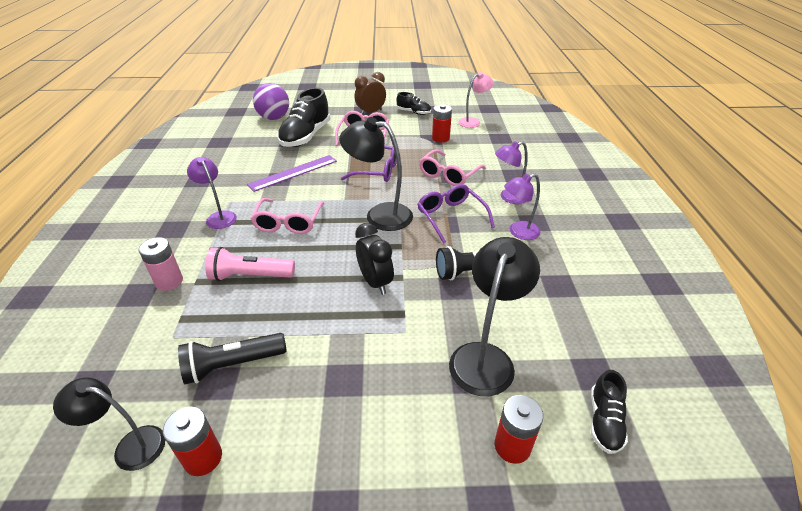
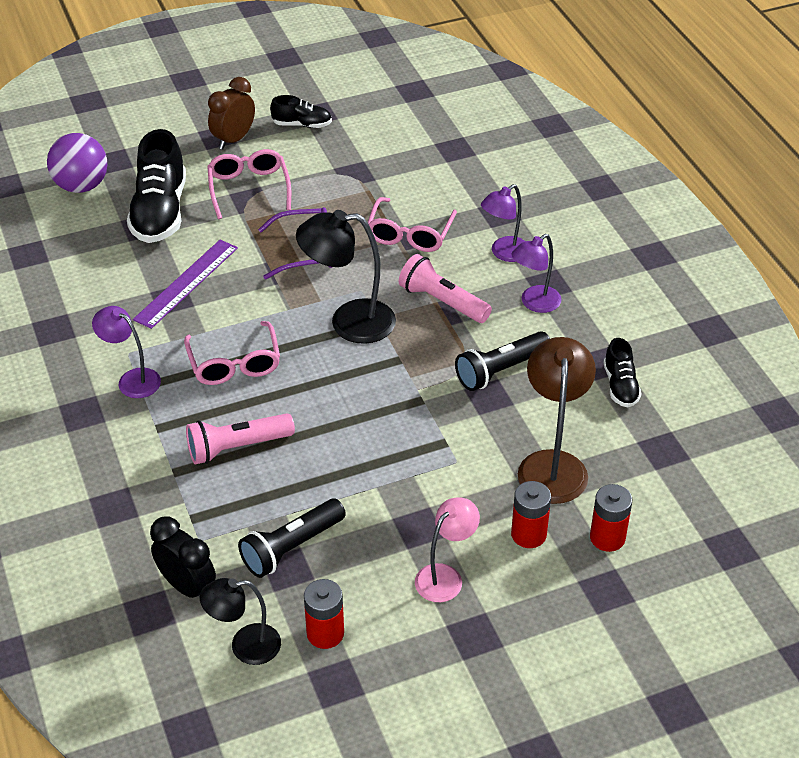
camera: 20 degrees left, 5 degrees up
(169, 281) = (140, 481): pink battery -> none
(375, 282) = (393, 414): black clock -> black clock (187, 586)
(440, 138) = (368, 169): red battery -> red battery (528, 534)
(451, 217) = (442, 301): purple glasses -> pink flashlight
(473, 122) = (402, 125): pink lamp -> pink lamp (445, 576)
(485, 357) = (552, 464): black lamp -> brown lamp
(604, 421) = (683, 492): black shoe -> black shoe (620, 386)

